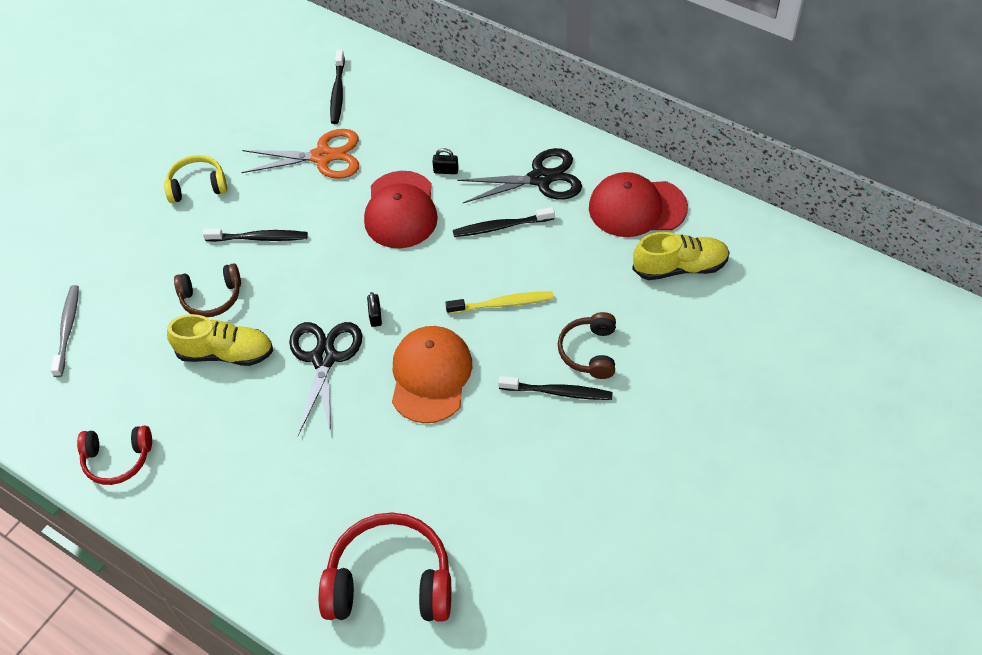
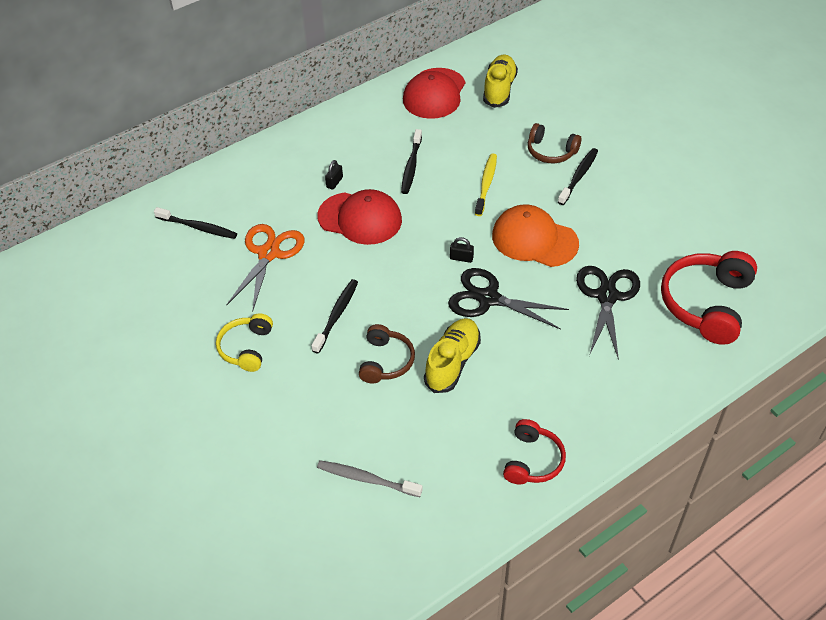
camera: 70 degrees left, 5 degrees down
(541, 179) = (376, 133): black scissors -> black scissors (607, 296)

